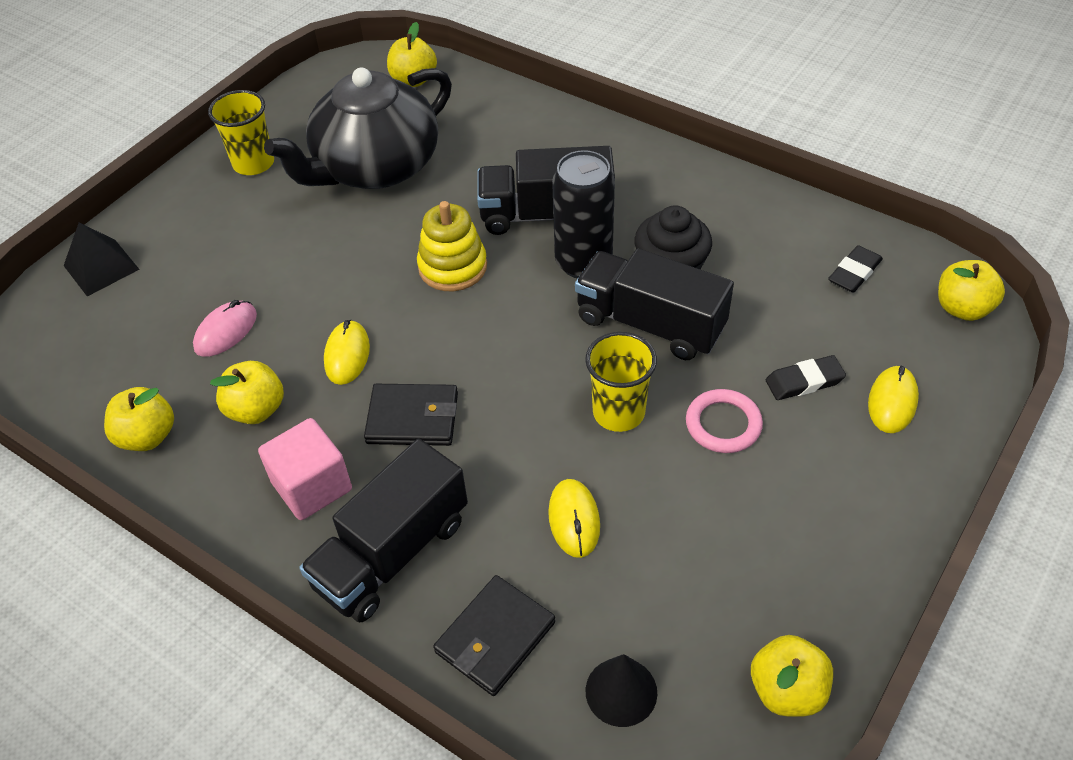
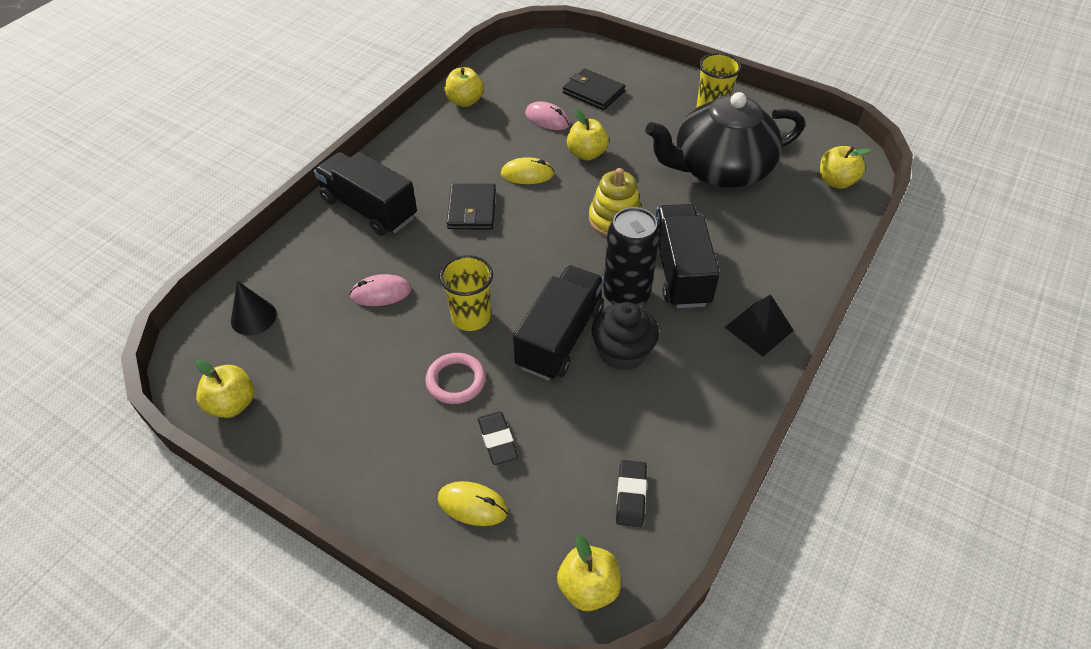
camera: 85 degrees right, 0 degrees up
(101, 267) = (600, 61): black pyramid -> black pyramid (758, 328)
(256, 409) = (482, 140): yellow apple -> yellow apple (586, 154)
(312, 486) = (422, 170): pink cube -> none
(375, 167) = (719, 169): black teapot -> black teapot turned 60 degrees counterclockwise
(495, 637) = (303, 258): black wallet -> black wallet (593, 92)
(574, 519) = (381, 293): yellow mouse -> pink mouse
(854, 273) = (631, 495): black eraser -> black eraser turned 60 degrees clockwise

